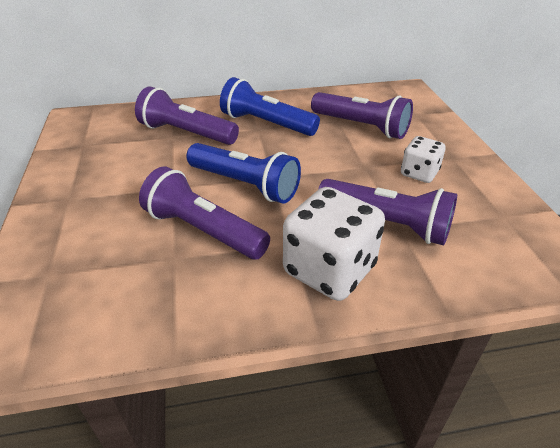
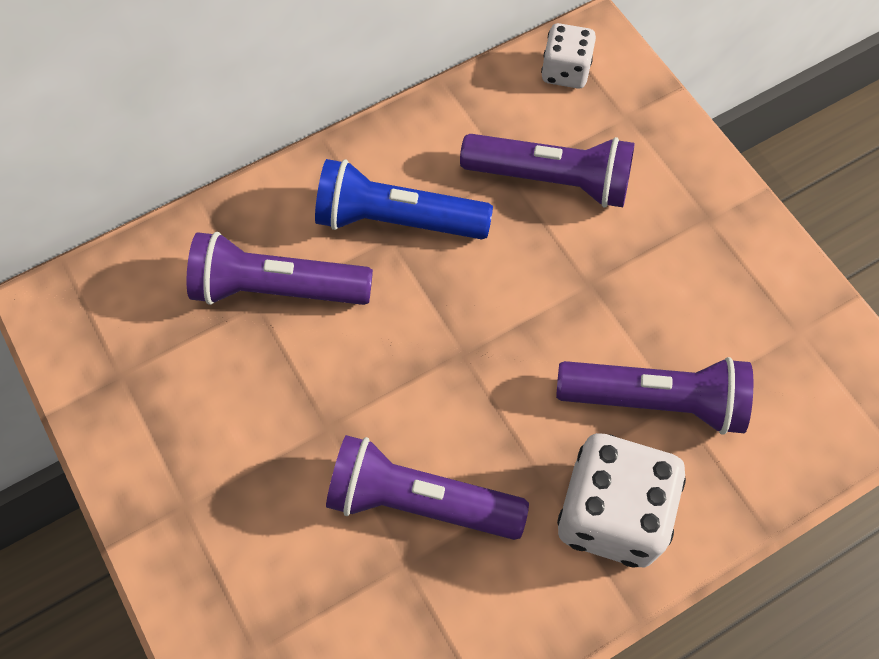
camera: 20 degrees left, 25 degrees up
(245, 185) = (432, 386): blue flashlight -> none
(419, 173) = (670, 275): white dice -> white dice (565, 71)

